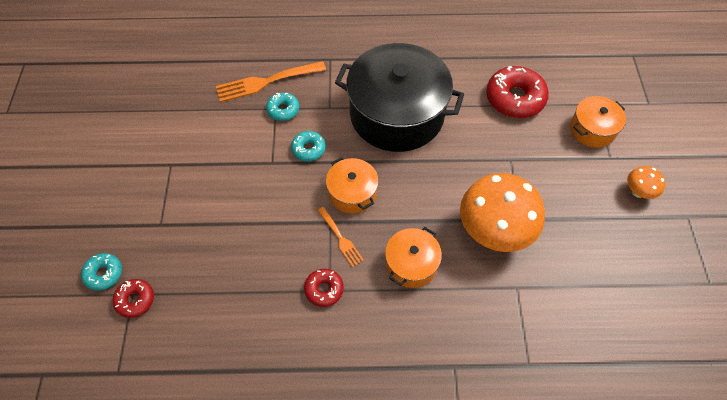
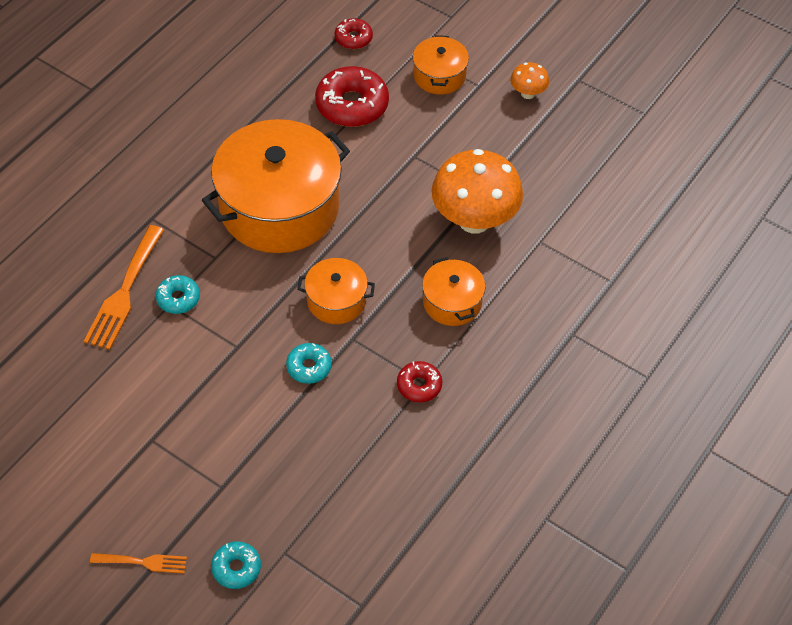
camera: 55 degrees left, 5 degrees down
(135, 300) = (293, 553): red donut -> red donut (353, 38)
(308, 149) = (250, 305): turquoise donut -> turquoise donut (309, 367)
(341, 238) = (378, 340): orange fork -> orange fork (143, 562)
(397, 114) = (279, 207): black pot -> orange pot

